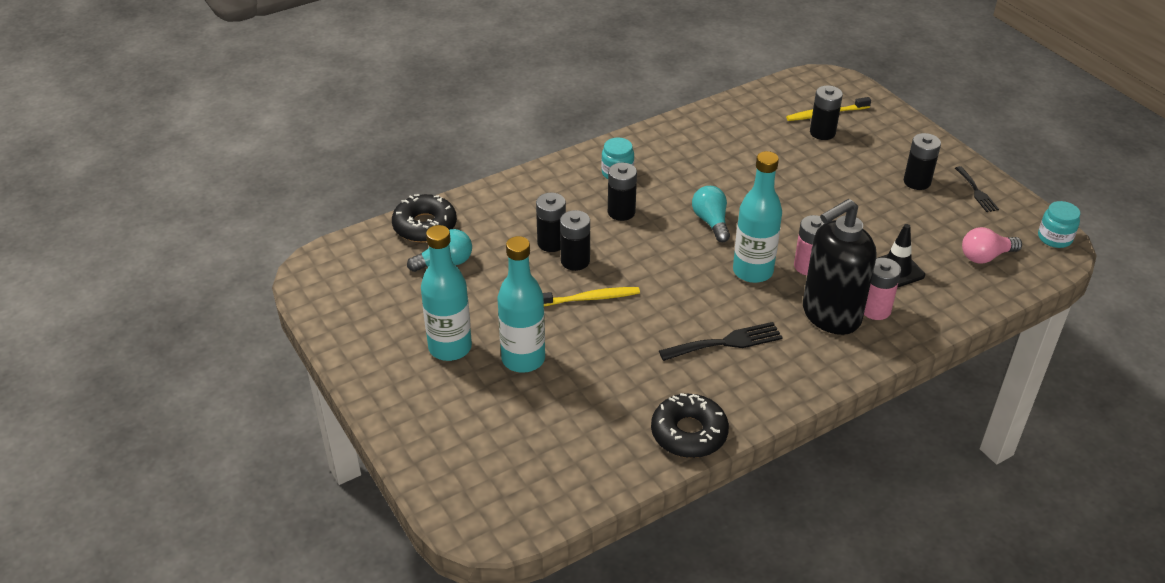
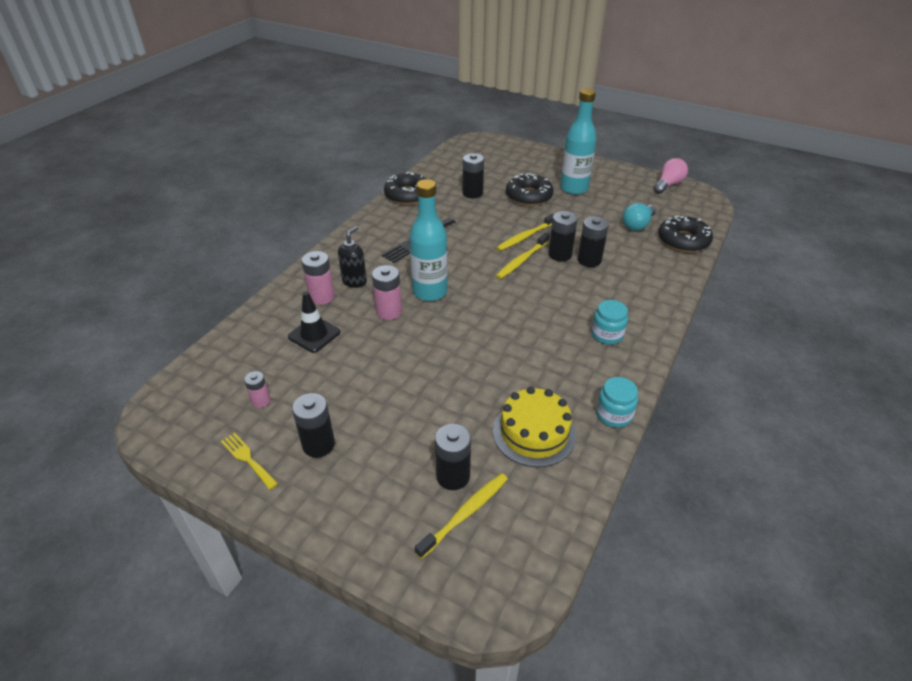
camera: 150 degrees right, 0 degrees up
(523, 359) = (529, 196): turquoise bottle -> black donut
(621, 212) = (567, 301): black battery -> black battery (472, 193)
(623, 270) = (522, 260): none -> yellow toothbrush
(711, 222) = (490, 320): turquoise light bulb -> none
(744, 135) = (534, 432): none -> yellow cake
(830, 315) = (354, 281): black soap dispenser -> black soap dispenser, size x0.49
(960, 228) = (261, 401): none -> pink battery
(976, 191) = (247, 459): black fork -> yellow fork
(985, 256) = (233, 378): pink light bulb -> pink light bulb (668, 184)
(1054, 238) = (158, 427): turquoise jar -> turquoise jar (613, 415)

